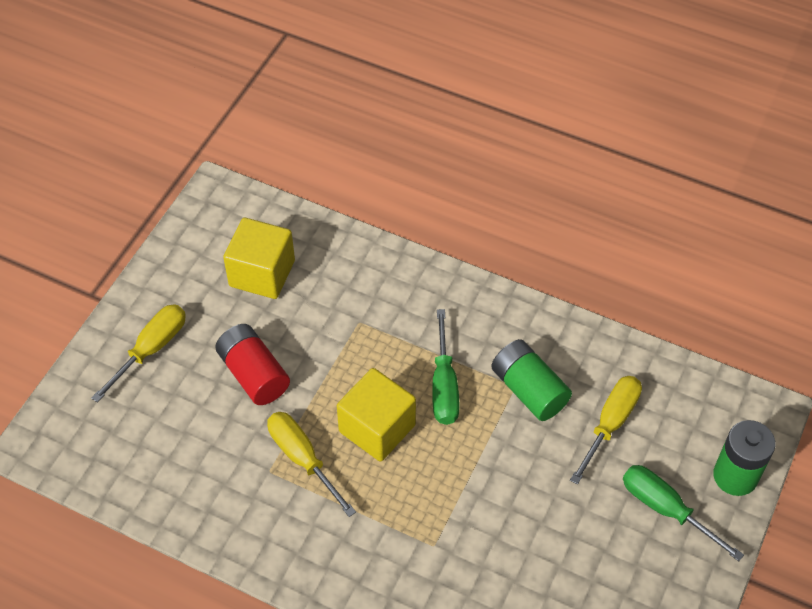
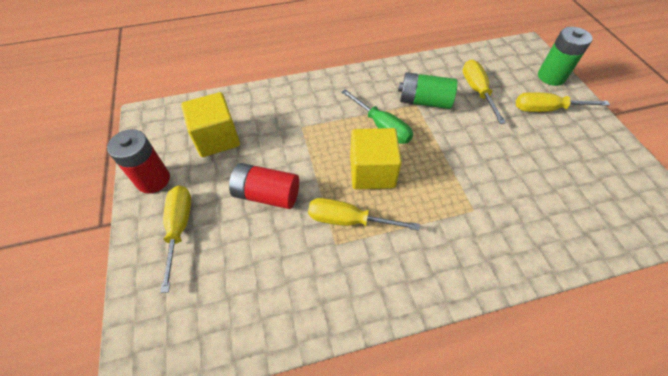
camera: 40 degrees left, 0 degrees up
(167, 279) = (153, 180): none -> red battery
(665, 508) = (545, 109): green screwdriver -> yellow screwdriver

